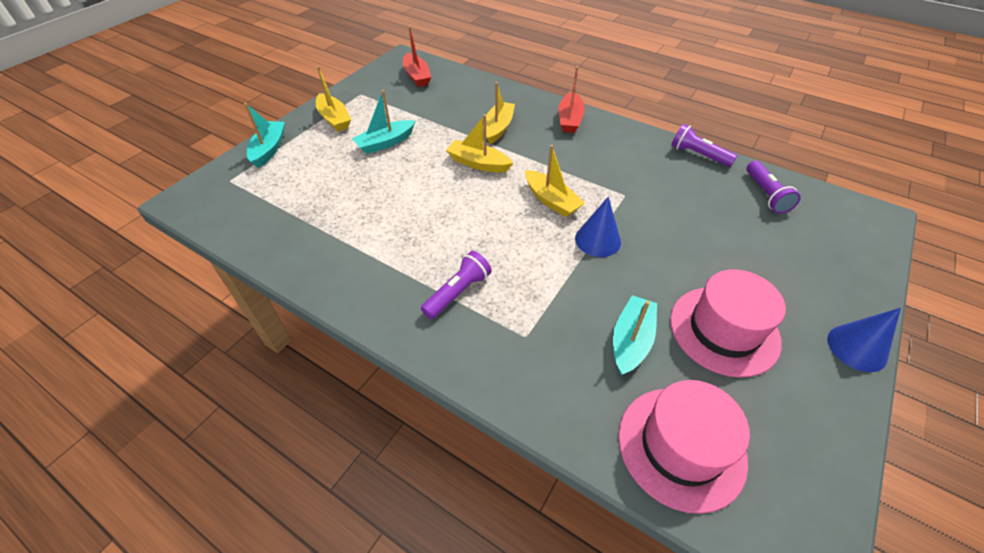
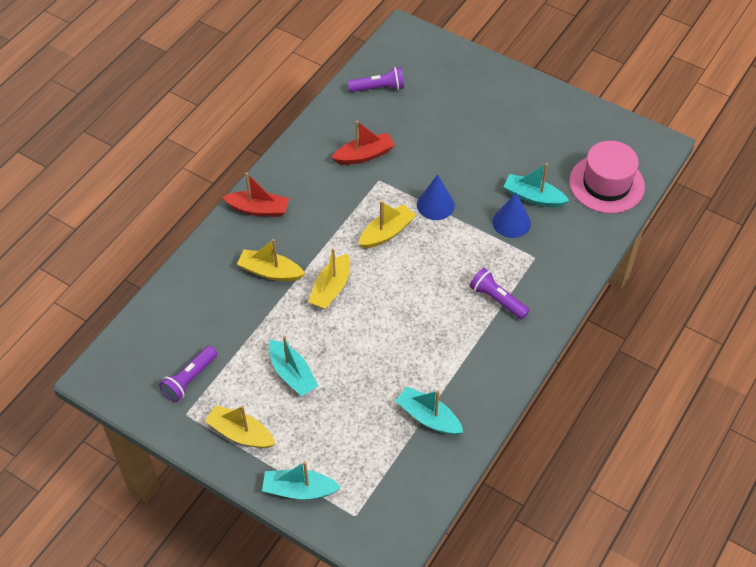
camera: 90 degrees left, 5 degrees up
(313, 229) = (428, 417): none -> turquoise boat
(334, 119) = (241, 433): yellow boat -> yellow boat turned 120 degrees counterclockwise
(417, 76) = (150, 356): red boat -> red boat (364, 155)
(698, 155) = (323, 120): purple flashlight -> purple flashlight (189, 379)
(724, 330) = (519, 145): pink hat -> none
(857, 348) = (528, 83): blue cone -> blue cone (511, 222)

